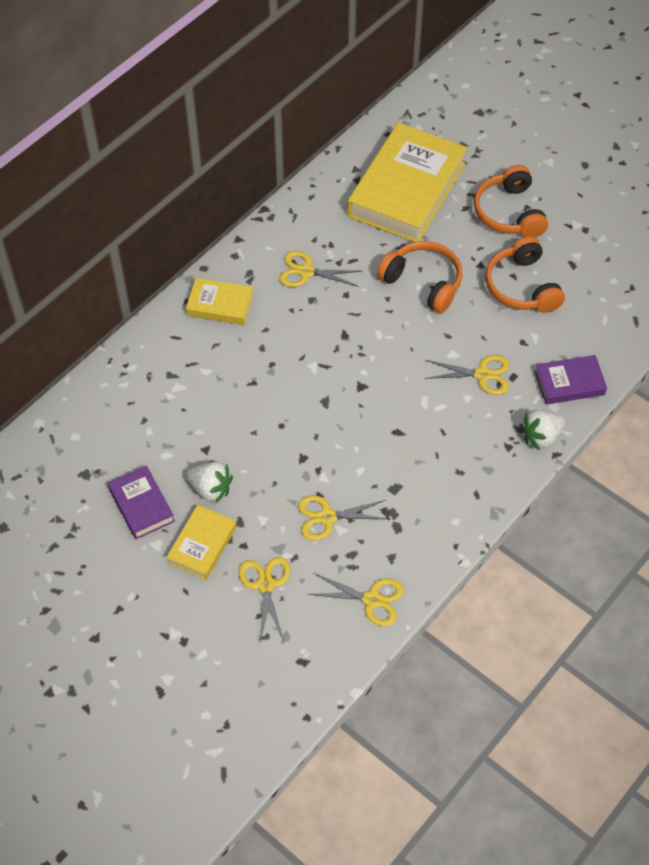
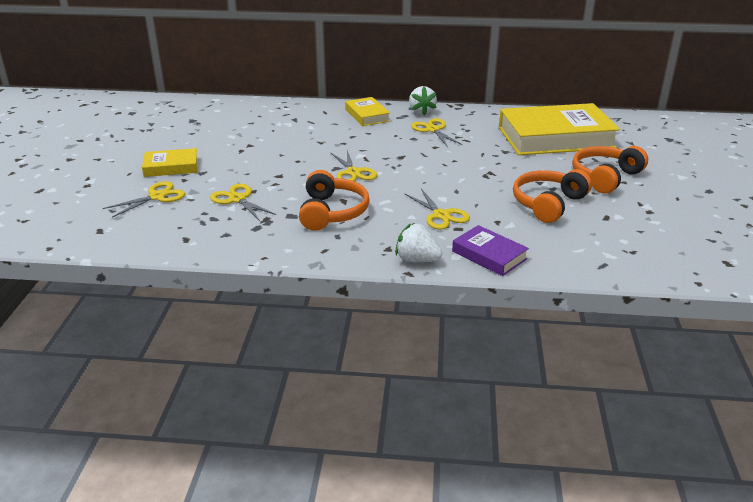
camera: 55 degrees right, 25 degrees down
(141, 505) = (185, 141): purple book -> none
(210, 489) = (219, 156): white strawberry -> white strawberry (421, 111)
(372, 600) = (178, 239): yellow scissors -> yellow scissors (353, 172)
(423, 282) = (488, 167): orange headphones -> orange headphones (332, 212)

